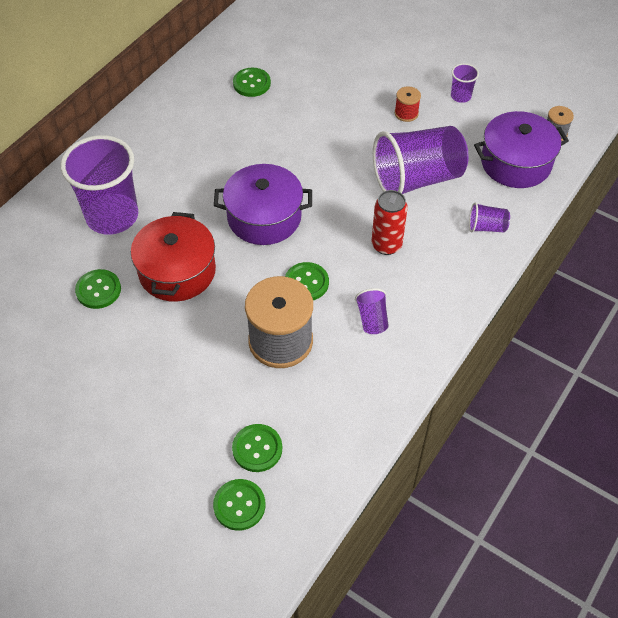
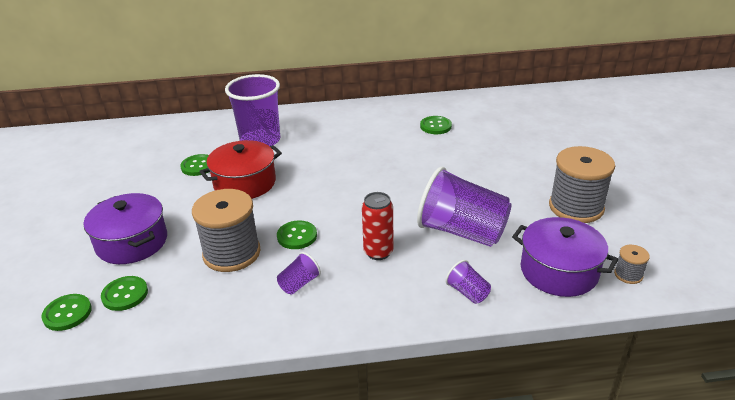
camera: 50 degrees right, 20 degrees down
(264, 217) = (331, 189): purple pot -> purple pot (132, 242)
(406, 113) = (515, 193): red spool -> none
(460, 96) = (576, 207): purple cup -> grey spool

